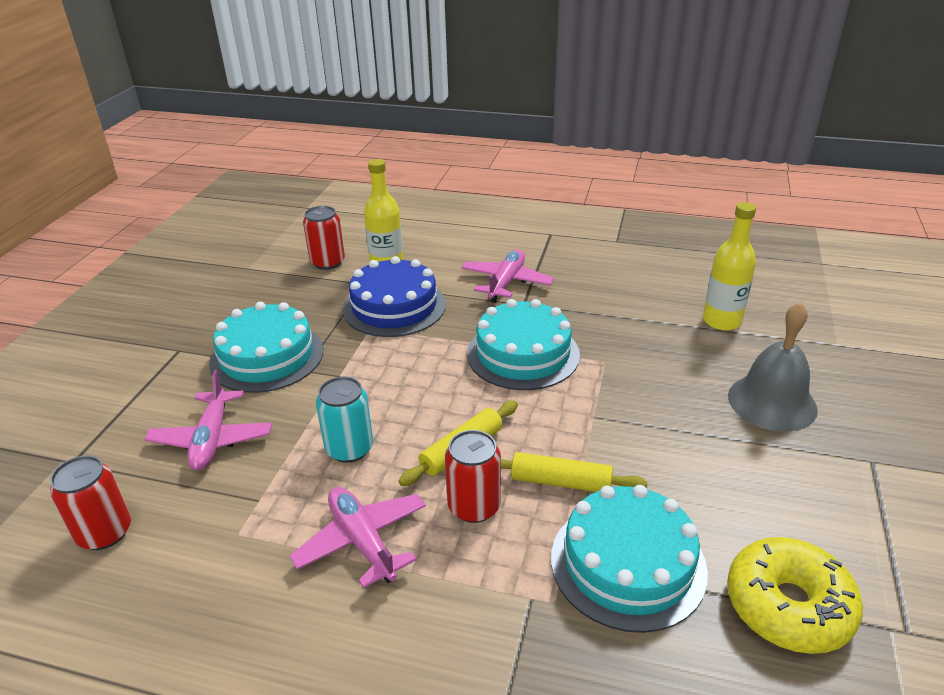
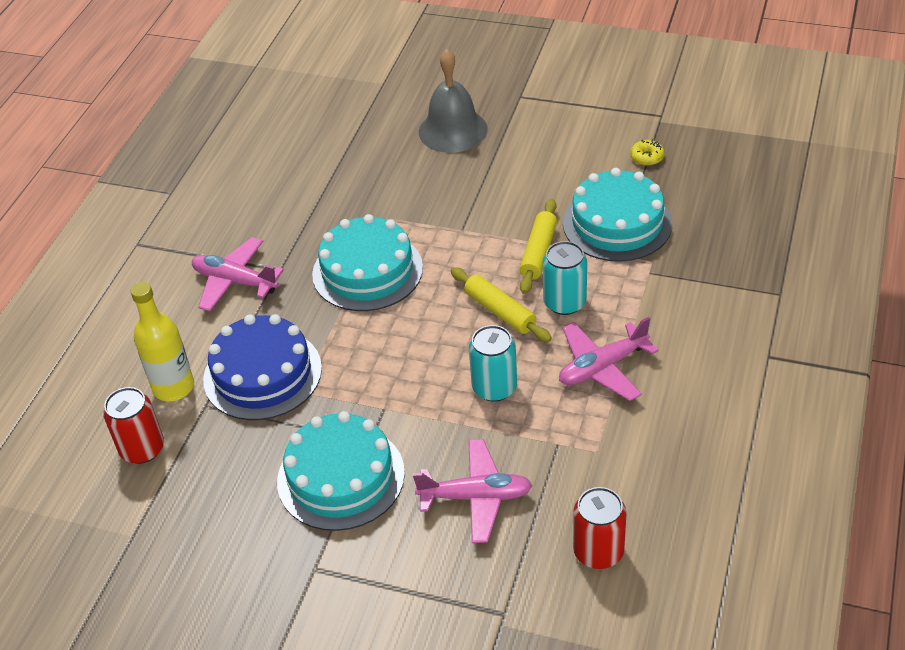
camera: 85 degrees left, 10 degrees up
(474, 506) = (564, 302): red can -> turquoise can
(721, 321) = (337, 140): yellow bottle -> none
(788, 606) = (647, 157): yellow donut -> yellow donut, size x0.43

